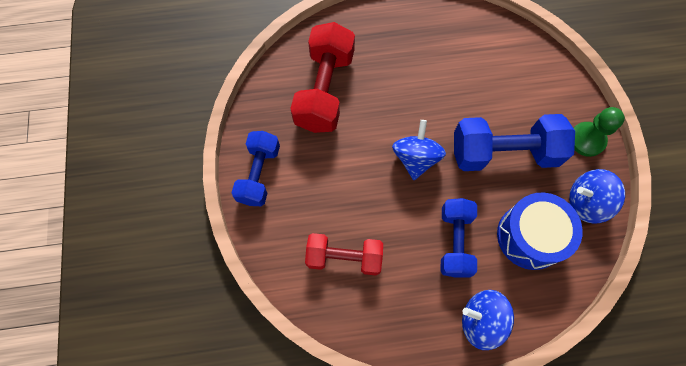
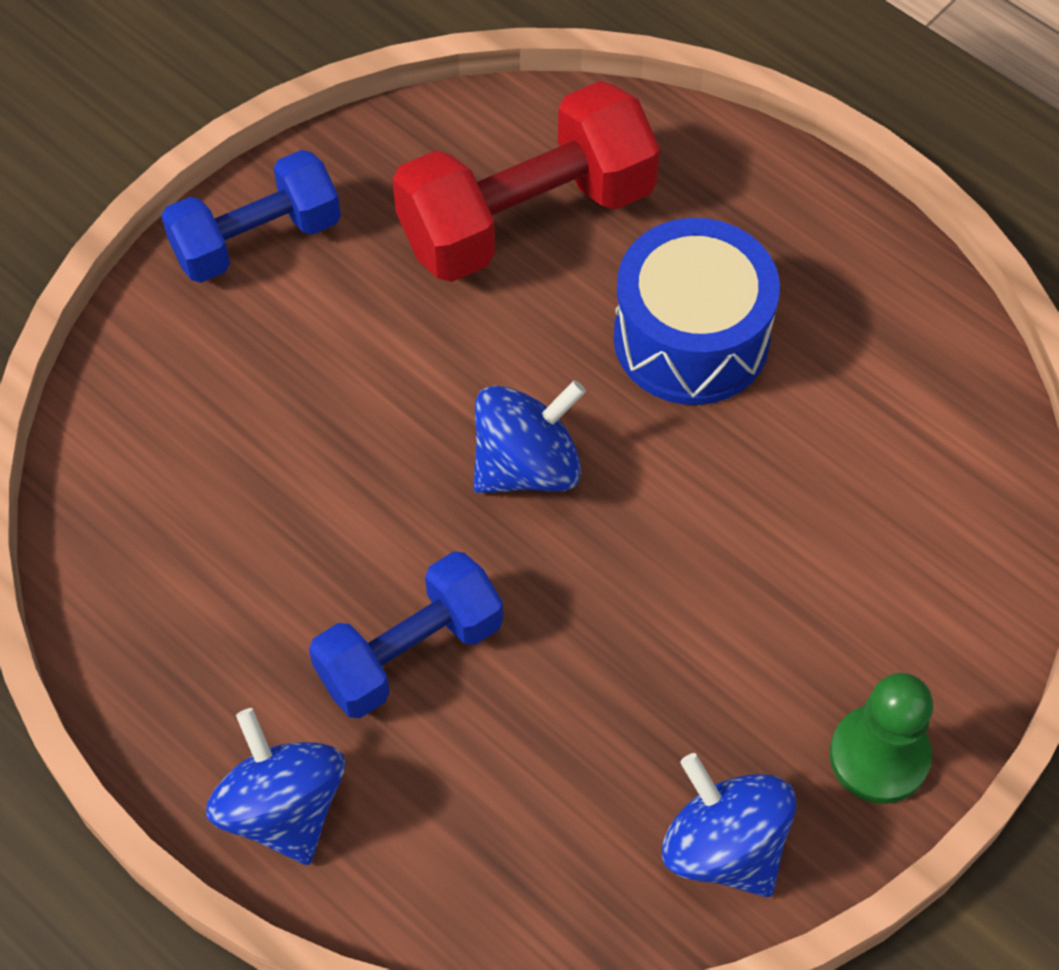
camera: 50 degrees right, 10 degrees down
(344, 257) = (212, 486): red dumbbell -> none
(504, 152) = (691, 614): blue dumbbell -> none
(530, 236) = (545, 785): blue drum -> blue drum (691, 338)

